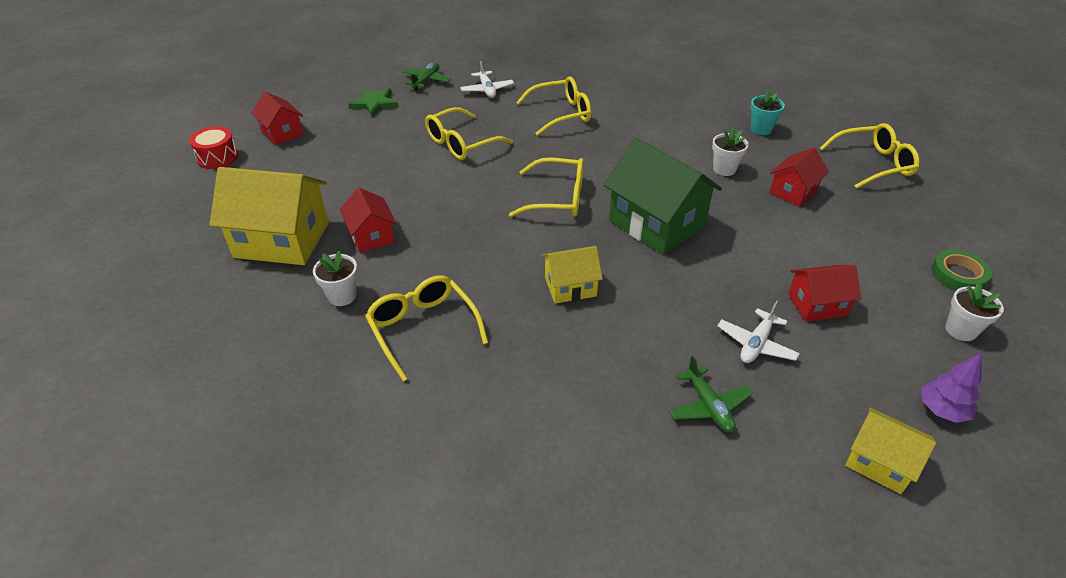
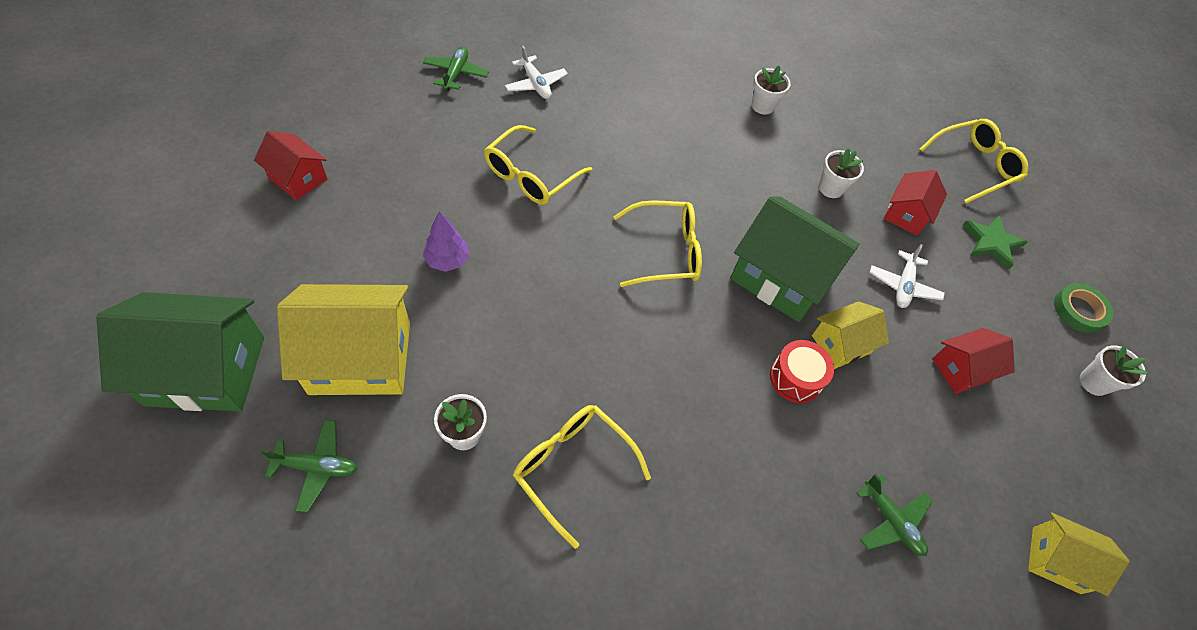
camera: 20 degrees left, 15 degrees up
(167, 235) = (206, 370): none -> green house
(218, 157) = (226, 229): red drum -> red drum (795, 378)
(220, 302) = (317, 467): none -> green plane
(372, 236) = (469, 337): red house -> none
(374, 104) = (403, 118): green star -> green star (992, 242)
(561, 114) = (634, 117): yellow glasses -> none
(570, 287) = (714, 382): yellow house -> yellow house (841, 344)
(678, 113) = (762, 106): none -> white flower pot
(756, 344) = (917, 431): white plane -> white plane (903, 285)
(761, 129) = (854, 124): turquoise flower pot -> none
(942, 410) = (1095, 486): purple tree -> purple tree (447, 260)

